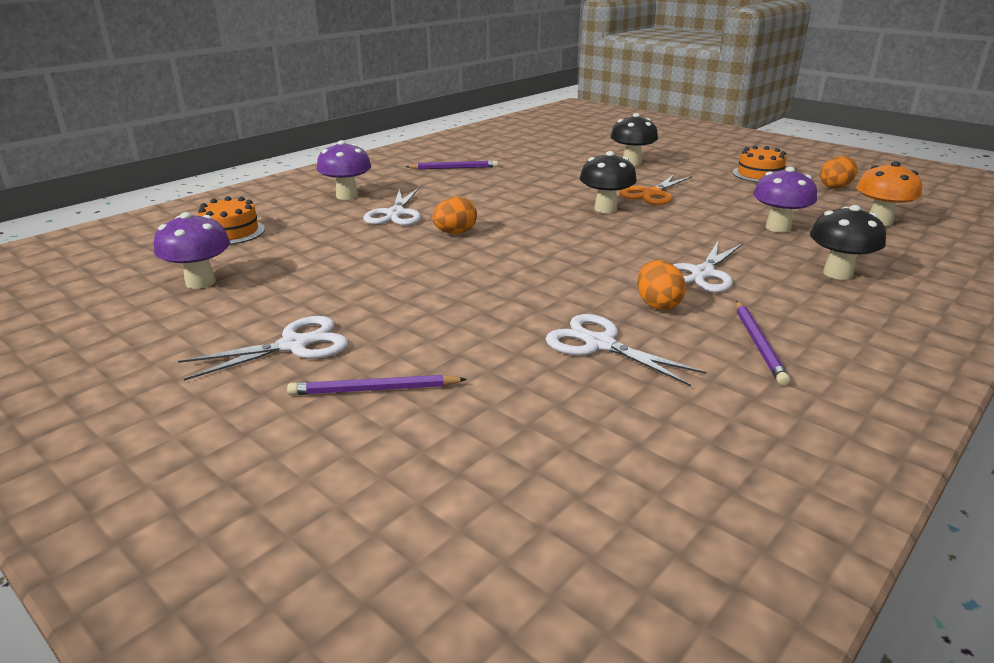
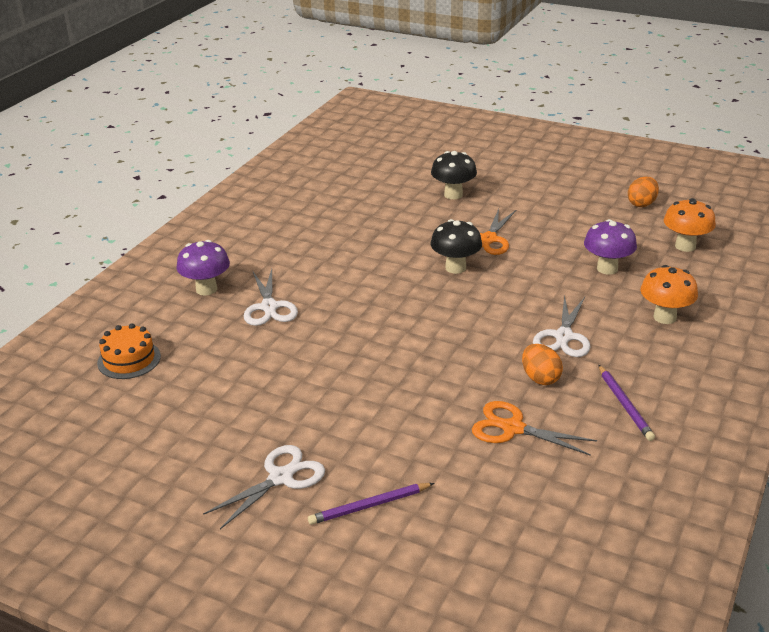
camera: 15 degrees left, 5 degrees up
(200, 282) = (150, 427): purple mushroom -> none
(454, 168) = (287, 229): purple pencil -> none
(455, 233) = (338, 323): orange egg -> none
(599, 344) = (512, 428): white scissors -> orange scissors
(759, 174) = (573, 195): orange cake -> none
(838, 273) = (664, 317): black mushroom -> orange mushroom

